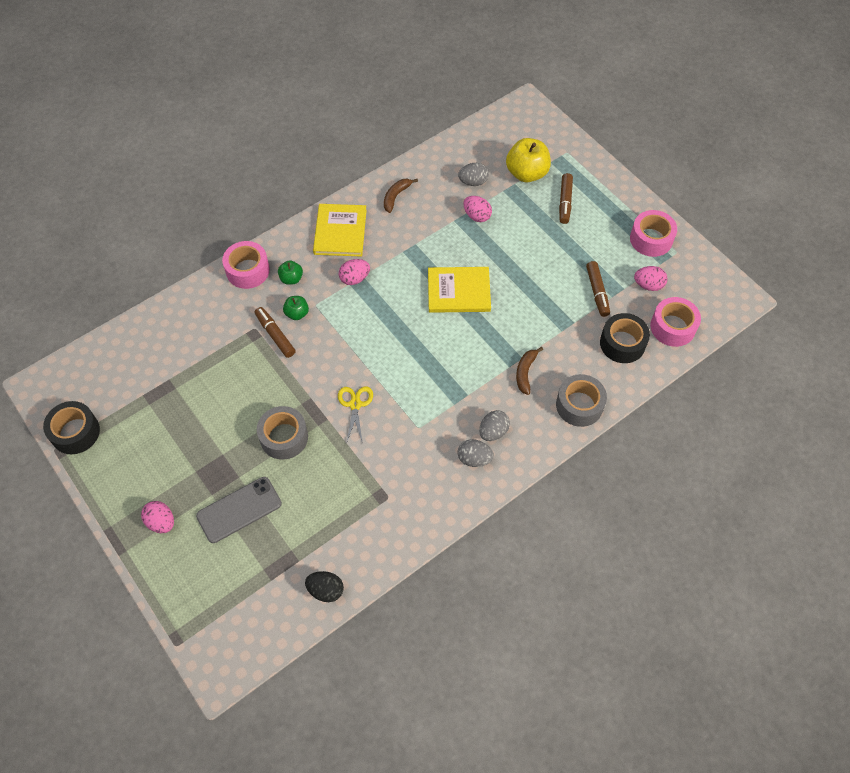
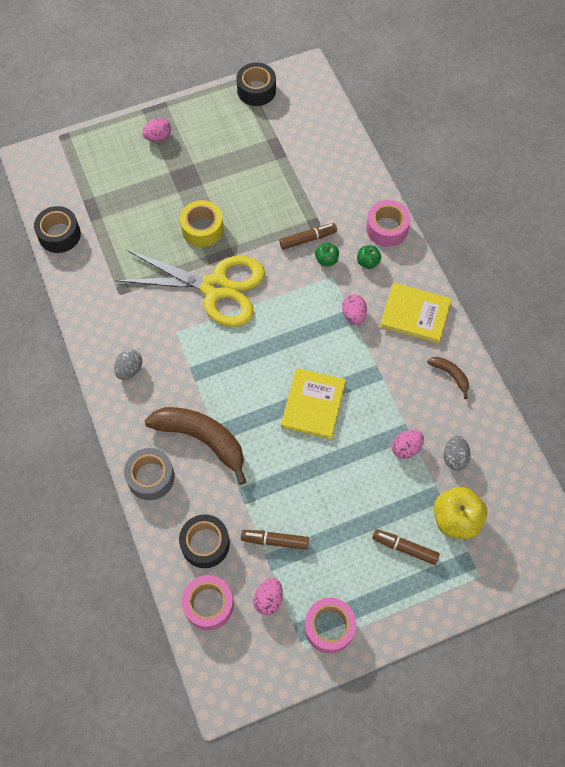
camera: 105 degrees right, 5 degrees up
(239, 510) = (149, 188): grey phone -> none
(284, 437) = (202, 229): grey tape -> yellow tape
(326, 590) = (59, 235): black egg -> black tape
(355, 404) = (216, 288): yellow scissors -> yellow scissors, size x2.45
(493, 432) = (150, 392): grey egg -> none
(525, 372) = (202, 439): brown banana -> brown banana, size x2.11

